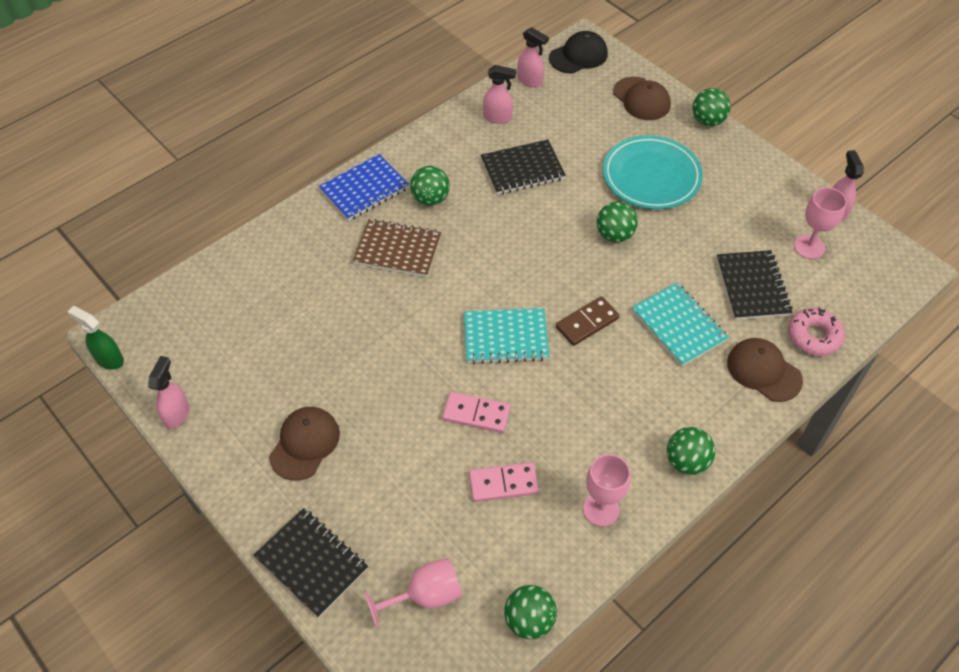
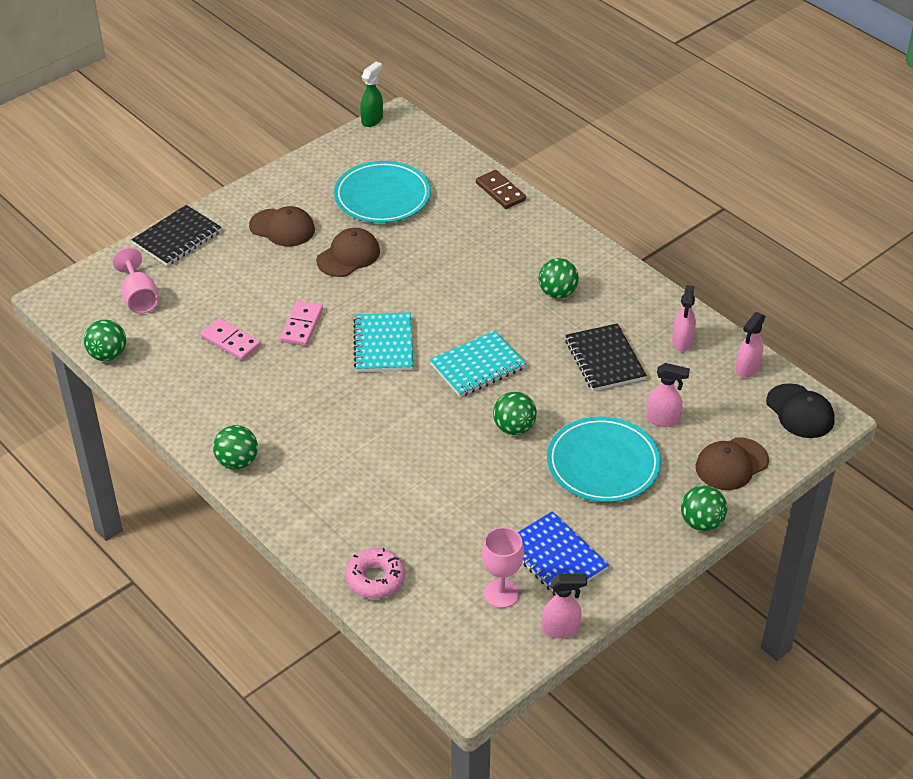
camera: 90 degrees right, 10 degrees down
(177, 414) = (317, 159): pink spray bottle -> pink spray bottle (663, 419)
(260, 345) = (382, 196): none -> turquoise plate
(364, 189) = (567, 248): blue notebook -> blue notebook (555, 557)
(397, 250) = (489, 273): brown notebook -> none
(503, 484) = (230, 341): pink domino -> pink domino turned 45 degrees counterclockwise
(587, 323) = (399, 401): brown domino -> brown domino (500, 191)
(601, 509) = (197, 401): pink goblet -> none
(678, 326) = (393, 469): turquoise notebook -> turquoise notebook (477, 366)
(752, 287) = (443, 535): black notebook -> none
(763, 371) = (333, 531): brown cap -> brown cap (348, 256)

